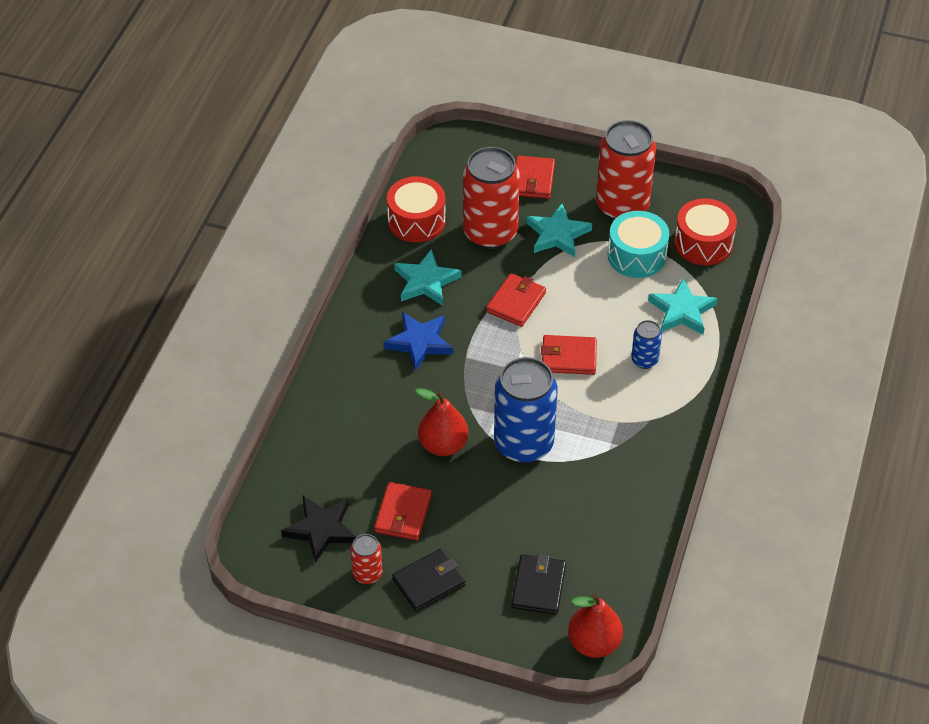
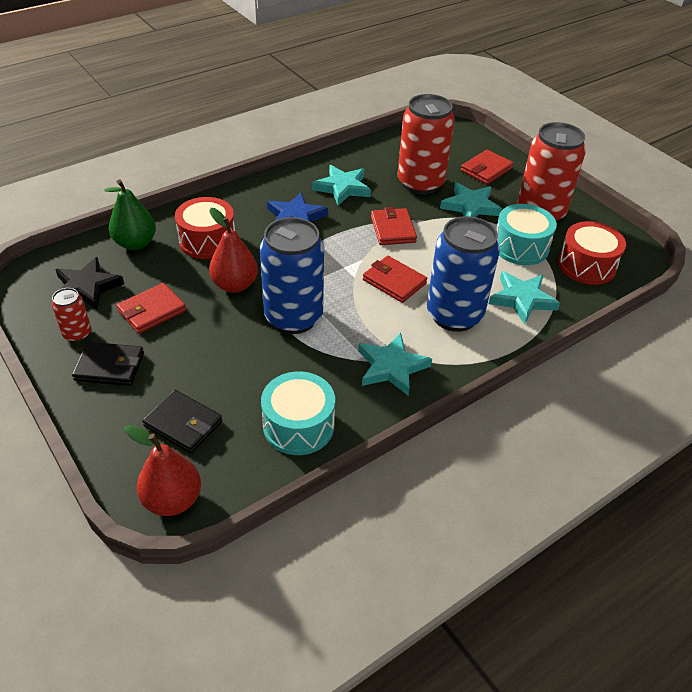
camera: 35 degrees right, 5 degrees down
(308, 460) = (135, 243): none -> green pear
(416, 221) = (376, 154): red drum -> red drum (207, 241)
(516, 302) = (393, 229): red wallet -> red wallet turned 75 degrees counterclockwise
(538, 586) = (183, 424): black wallet -> black wallet turned 75 degrees clockwise
(621, 531) = (298, 426): none -> turquoise drum
(641, 438) = (391, 367): none -> turquoise star
(644, 360) = (454, 315): blue can -> blue can, size x2.12

